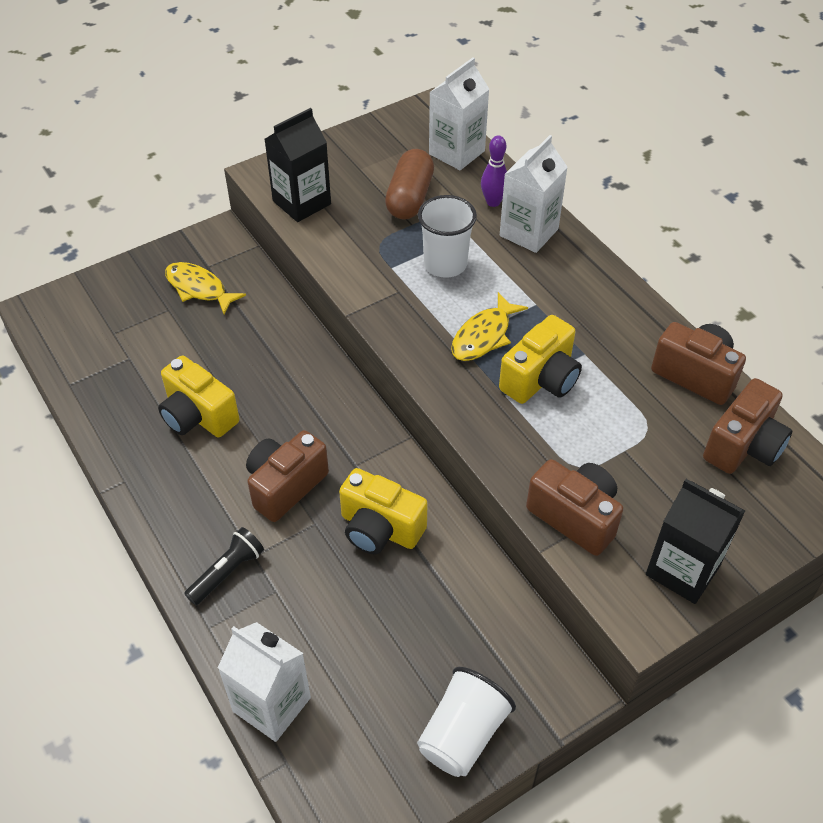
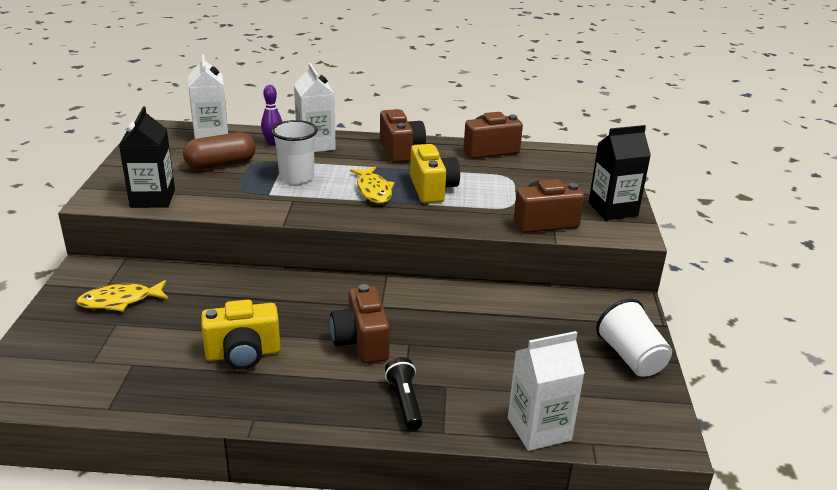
camera: 55 degrees left, 20 degrees down
(380, 529) = (445, 319): yellow camera -> none
(410, 198) = (221, 164): brown capsule -> brown capsule turned 75 degrees counterclockwise
(743, 446) = (551, 160): brown camera -> brown camera (401, 151)

